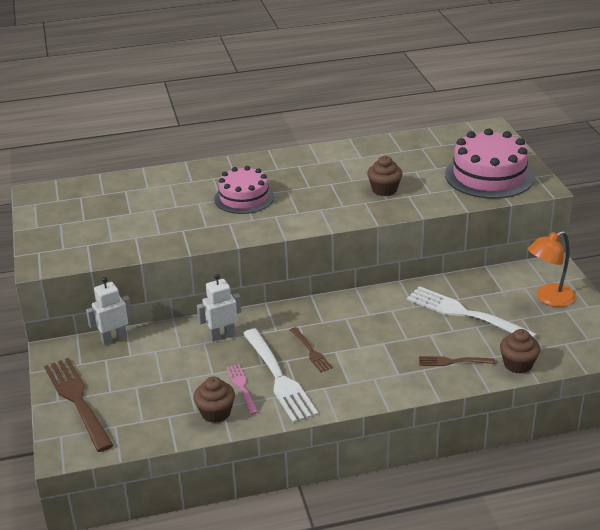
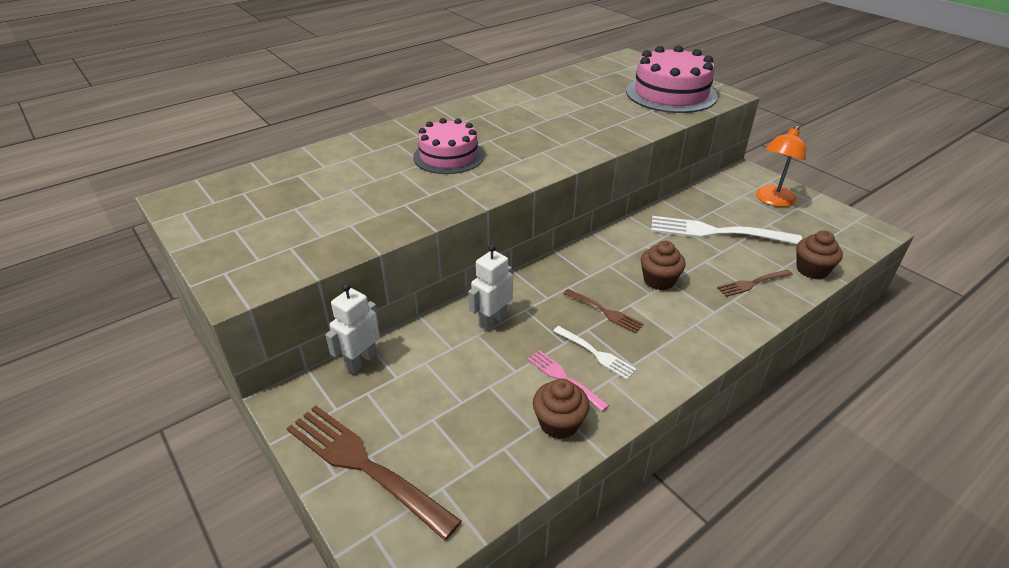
camera: 25 degrees left, 5 degrees up
(278, 377) = (595, 353): white fork -> white fork, size x0.52
(384, 190) = (588, 122): brown cupcake -> brown cupcake (659, 280)

